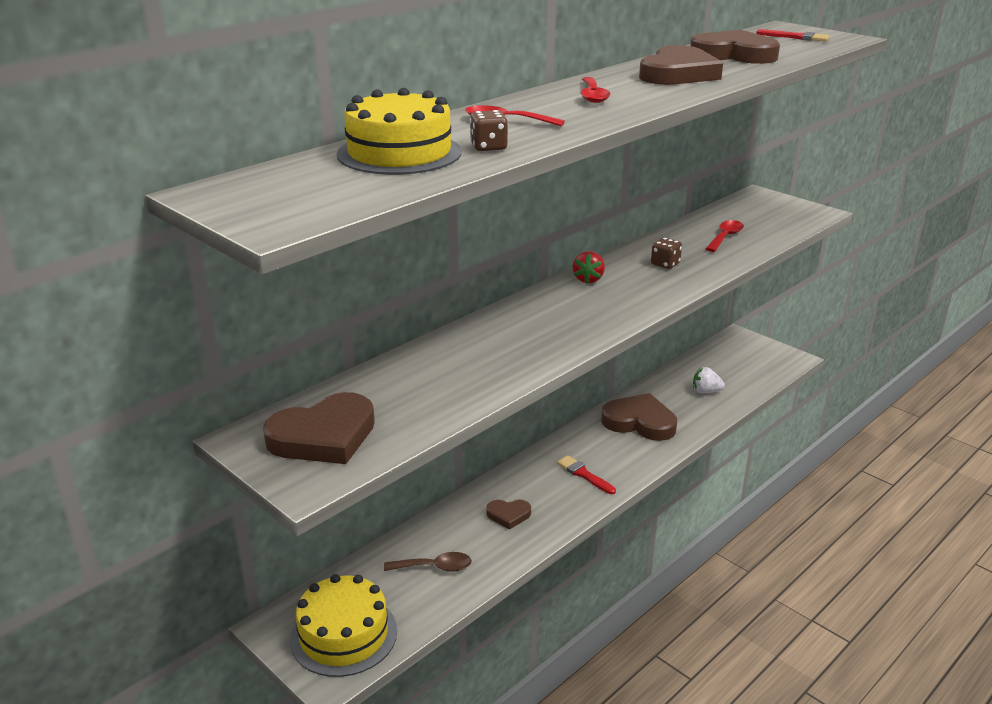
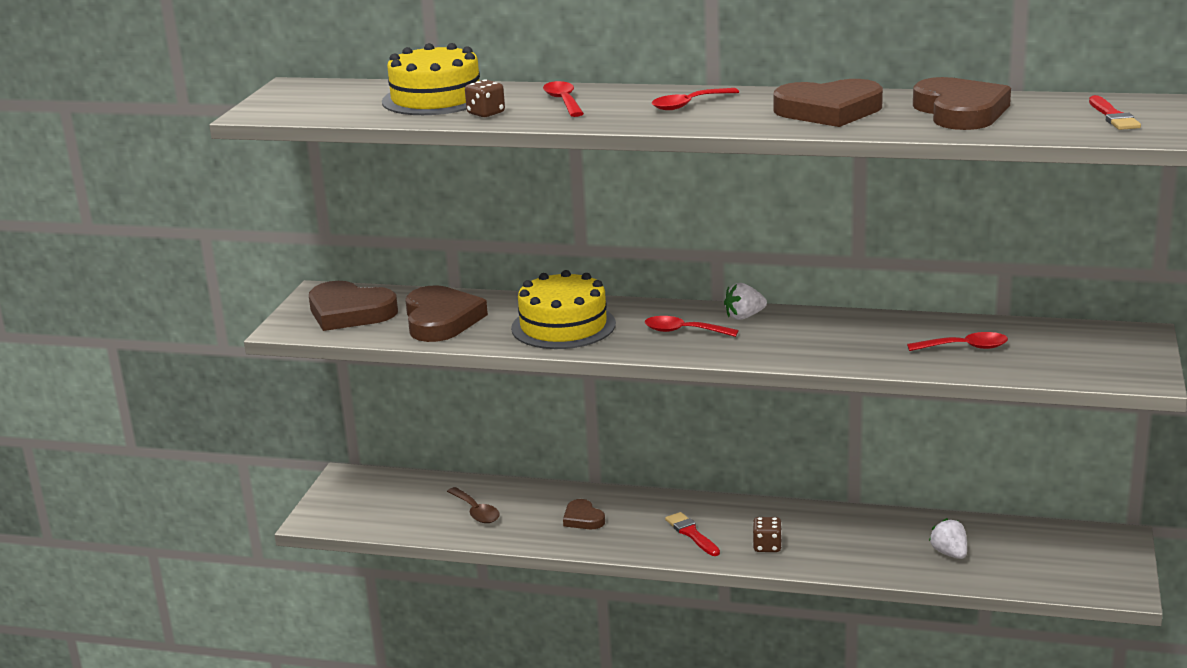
camera: 60 degrees right, 5 degrees down
(344, 634) = (362, 506): yellow cake -> yellow cake (563, 326)
(584, 474) = (691, 533): red brush -> red brush turned 45 degrees counterclockwise
(585, 306) = (683, 331): none -> red spoon
(588, 279) = (744, 316): red strawberry -> white strawberry
(639, 422) = (827, 533): brown heart -> brown heart (441, 320)
(665, 264) = (838, 338): brown dice -> brown dice (767, 546)

